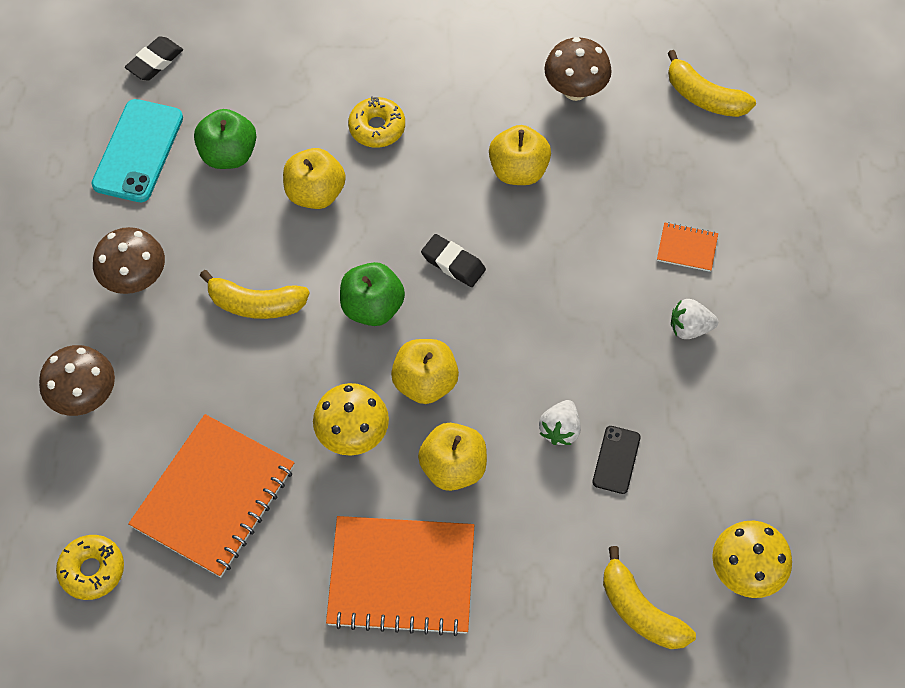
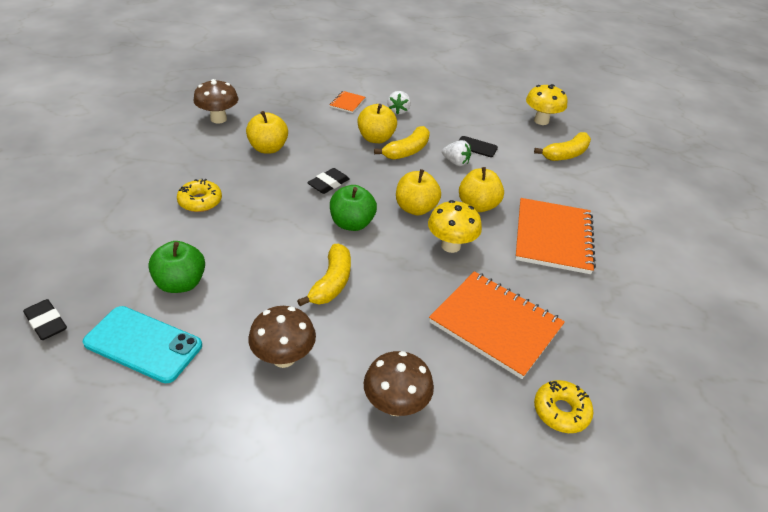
camera: 85 degrees left, 20 degrees down
(315, 193) = (243, 239): yellow apple -> yellow apple (376, 138)
(704, 97) = (249, 80): yellow banana -> yellow banana (407, 151)

